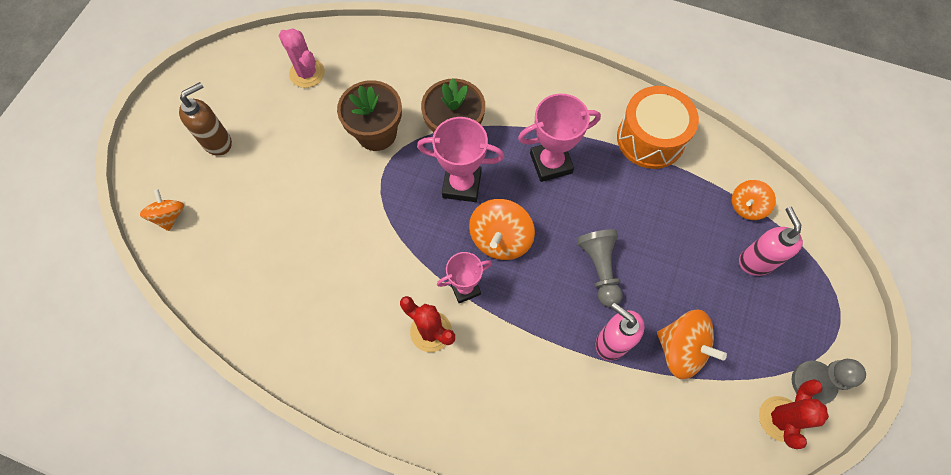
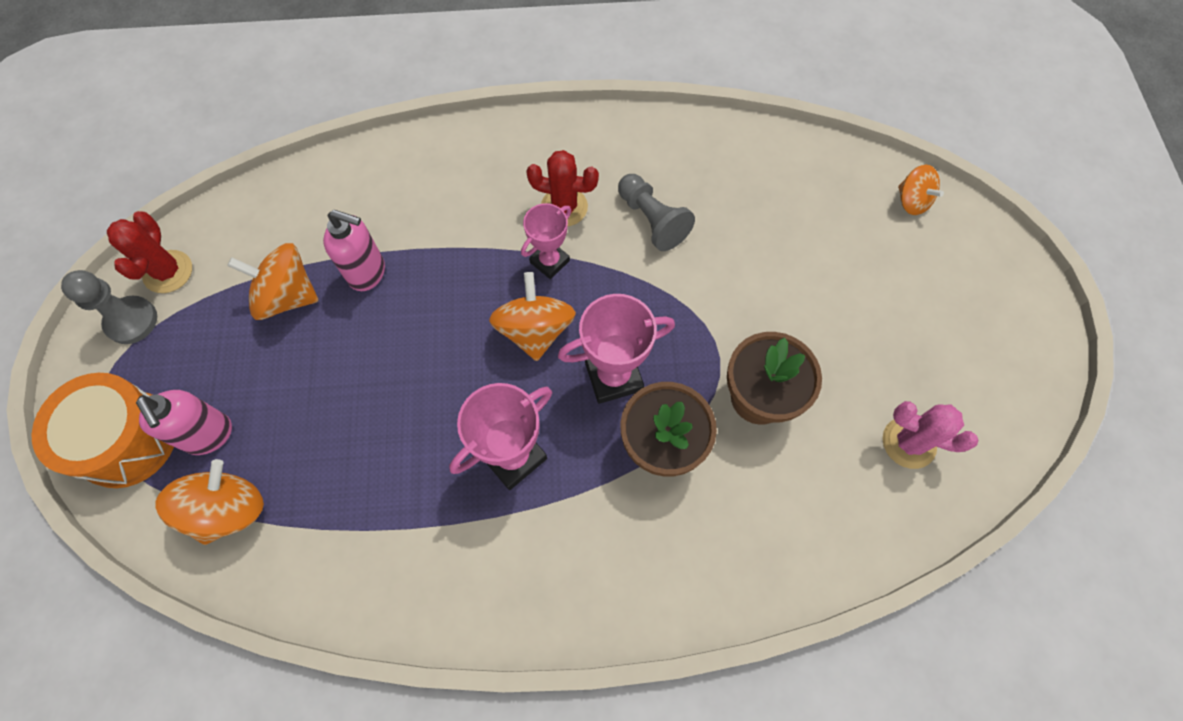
camera: 155 degrees right, 0 degrees up
(218, 142) = (936, 300): brown soap dispenser -> none
(600, 269) = (404, 345): grey pawn -> grey pawn (652, 220)
(650, 138) = (386, 559): orange drum -> orange drum (127, 439)
(746, 206) = (229, 509): orange spinning top -> orange spinning top, size x1.58

